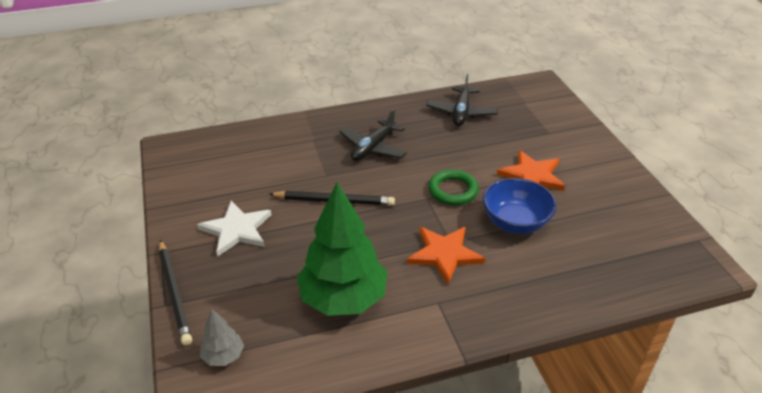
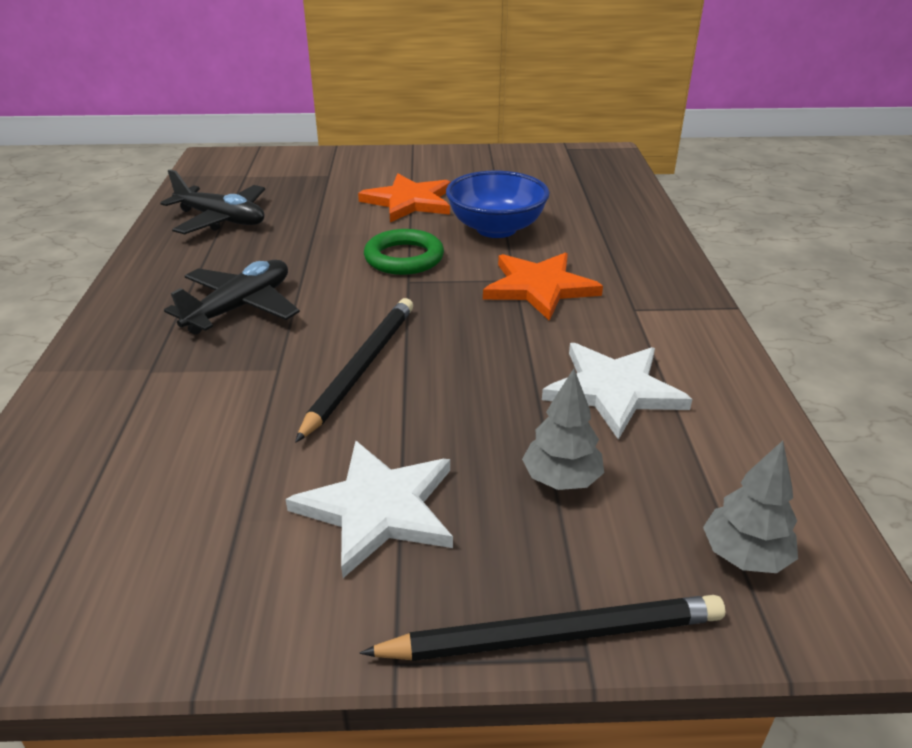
camera: 75 degrees left, 5 degrees down
(265, 285) = (561, 479): none -> grey tree
(343, 299) = (613, 390): green tree -> white star
(373, 148) = (240, 307): black plane -> black plane turned 105 degrees counterclockwise

